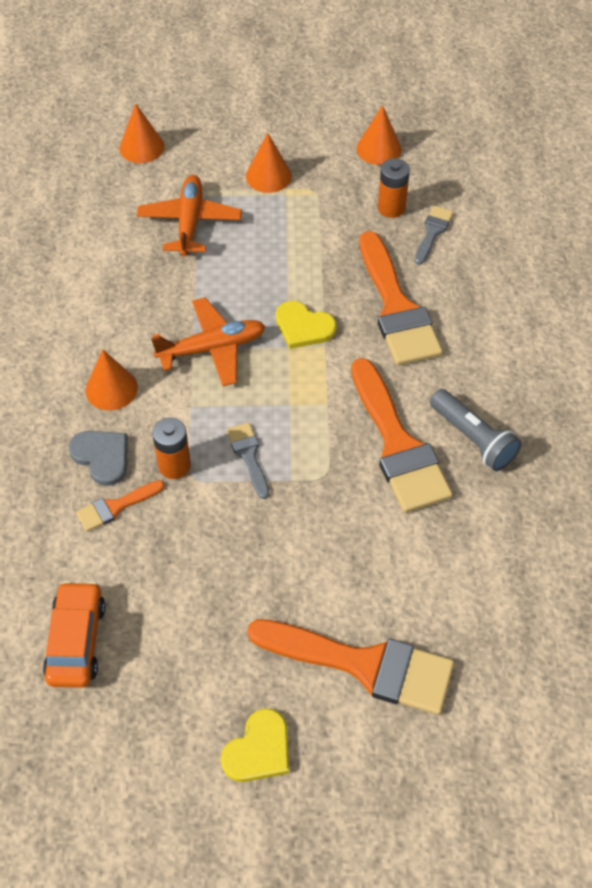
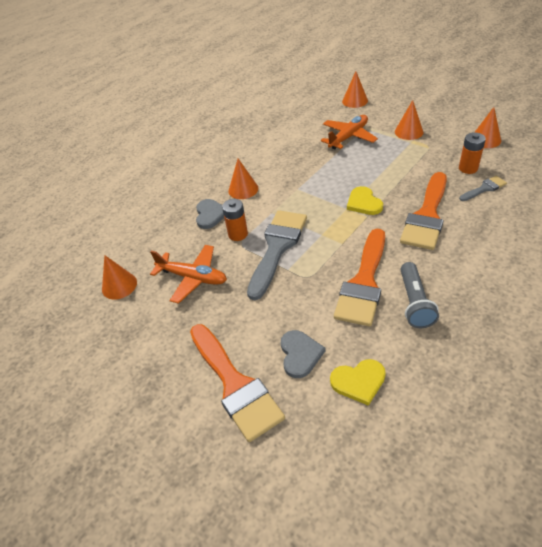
camera: 45 degrees right, 10 degrees down
(76, 641) = (119, 285): orange car -> orange cone
(115, 507) = (194, 238): orange brush -> none
(212, 348) = (306, 193): orange plane -> orange plane (193, 278)
(249, 456) = (277, 248): grey brush -> grey brush, size x2.10
(259, 749) = (141, 391): yellow heart -> yellow heart (358, 381)
(403, 581) = (300, 354): none -> grey heart

